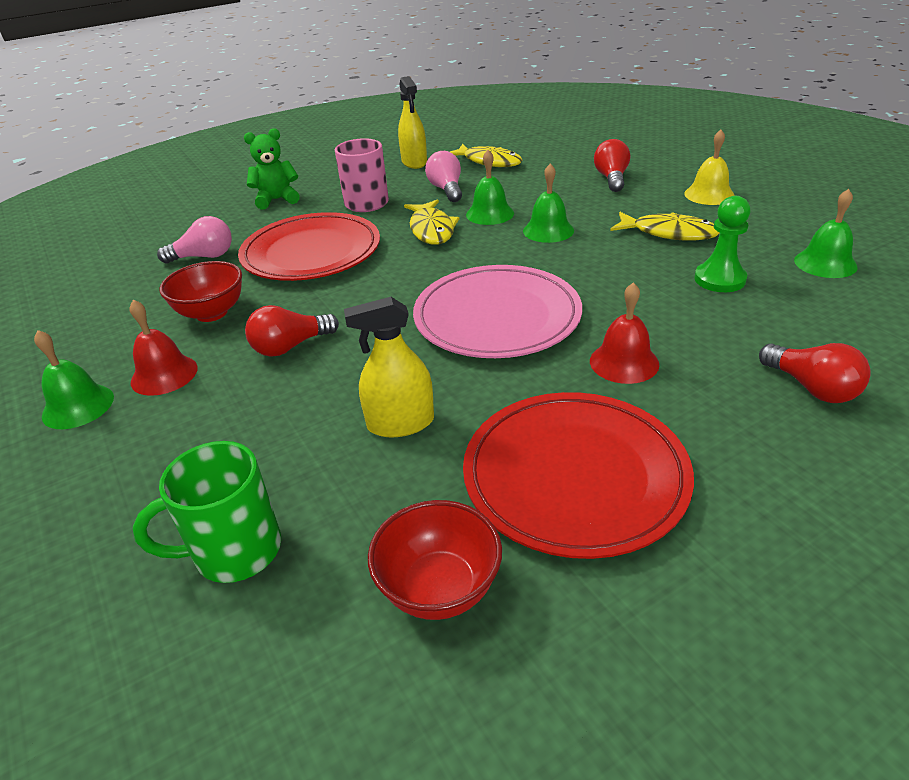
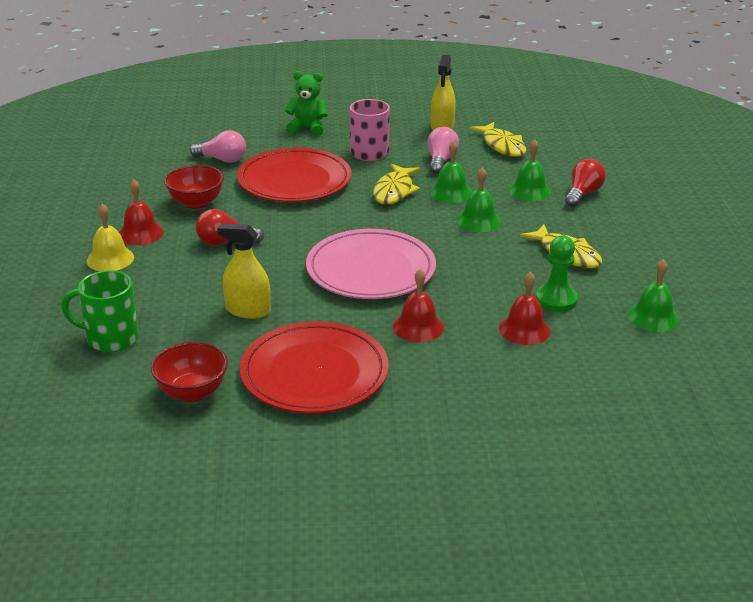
camera: 25 degrees right, 5 degrees down
(78, 406) = (83, 235): green bell -> green bell (529, 190)
(709, 194) = (644, 234): yellow bell -> yellow bell (110, 259)
(733, 321) = (524, 329): none -> red bell
(812, 388) = (517, 385): red light bulb -> none

